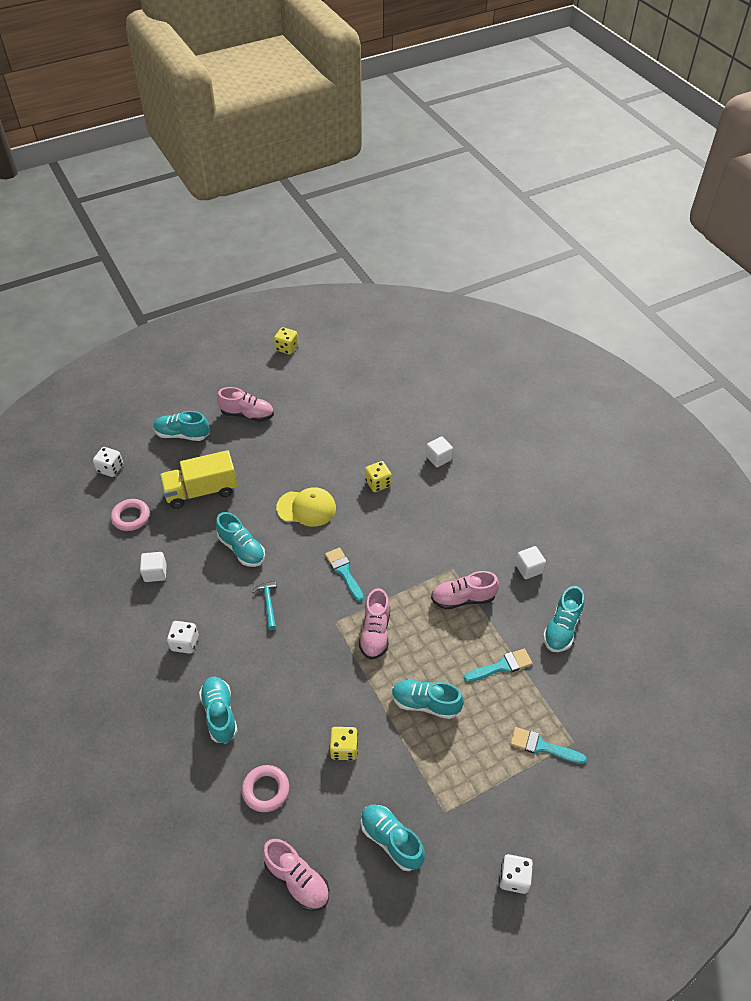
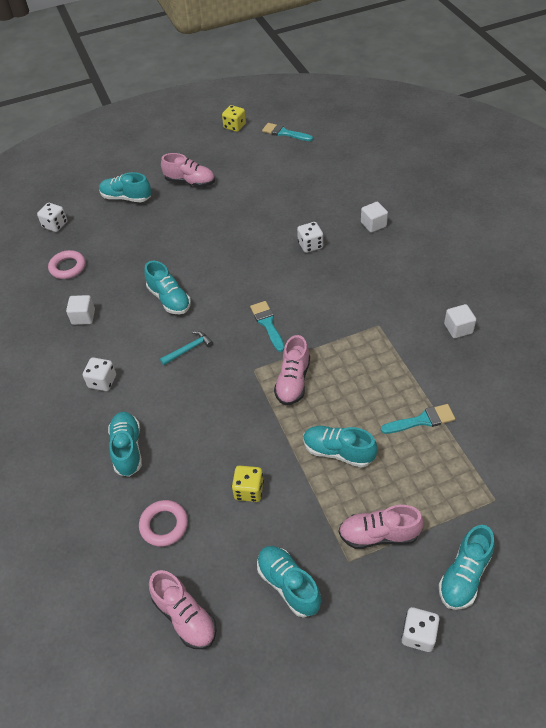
camera: 10 degrees right, 0 degrees up
(201, 491) = (137, 247): yellow truck -> none
(268, 603) = (189, 349): turquoise hammer -> turquoise hammer turned 60 degrees clockwise
(306, 508) = (237, 265): yellow cap -> none
(378, 483) = (310, 245): yellow dice -> white dice
(463, 598) = (387, 354): pink shoe -> pink shoe (379, 535)
(542, 746) = (460, 502): turquoise brush -> turquoise brush (284, 133)
(562, 628) = (489, 387): turquoise shoe -> turquoise shoe (464, 575)

